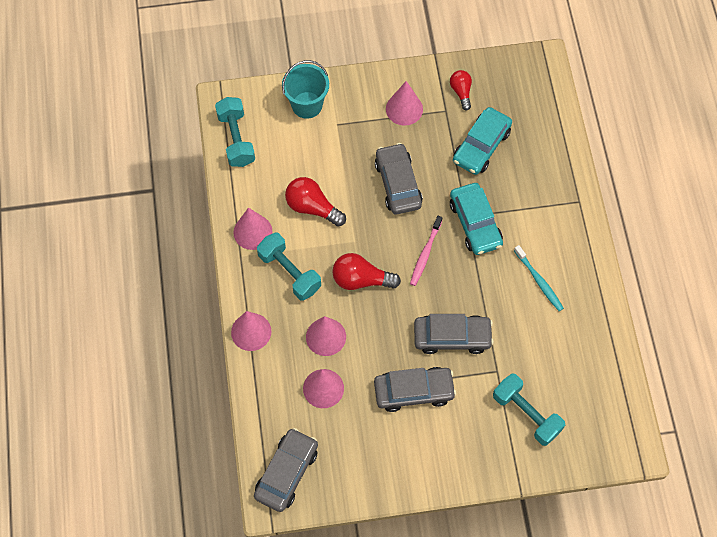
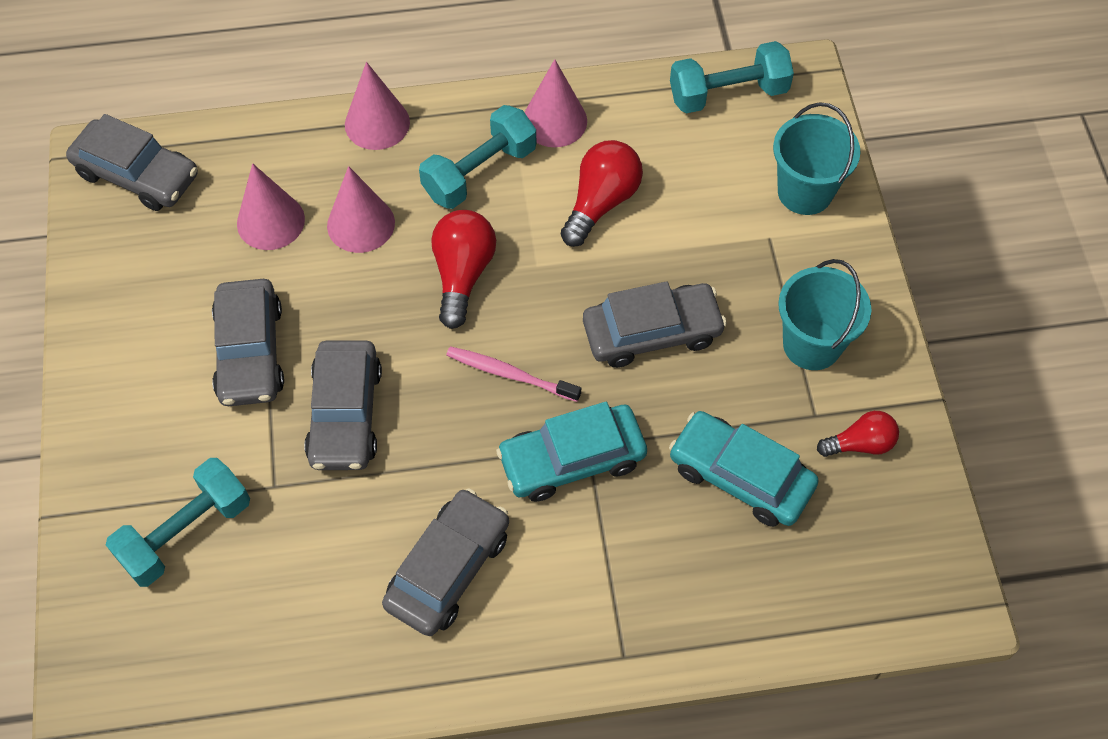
camera: 90 degrees right, 5 degrees down
(404, 109) = (812, 344): pink cone -> turquoise bucket
(539, 281) = (448, 569): turquoise toothbrush -> grey car

